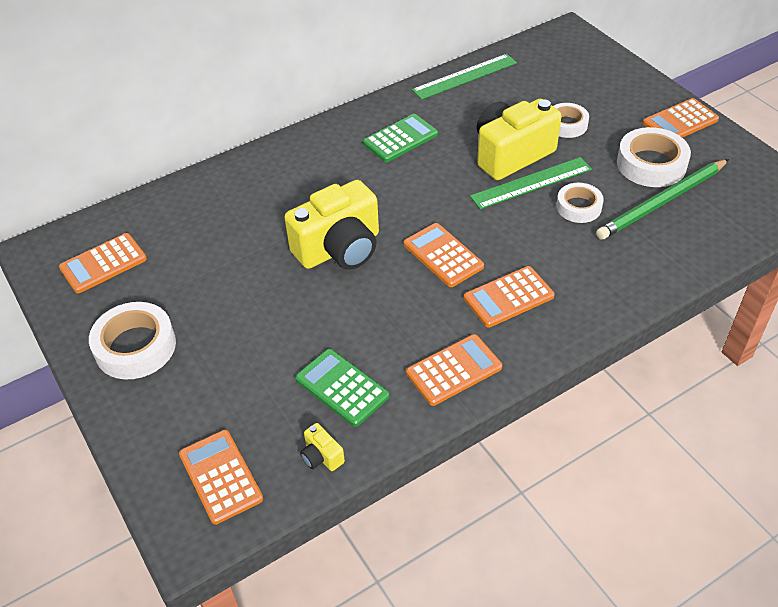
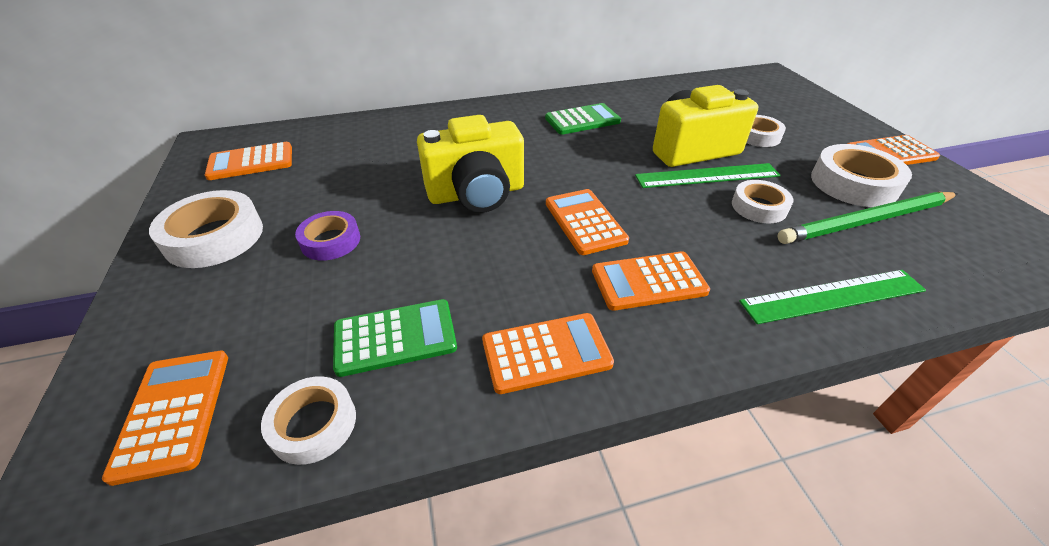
camera: 15 degrees right, 5 degrees down
(240, 325) = (331, 241): none -> purple tape
(321, 456) = (313, 424): yellow camera -> white tape
(342, 388) = (395, 337): green calculator -> green calculator turned 105 degrees clockwise
(464, 76) = (662, 88): green ruler -> green ruler (832, 296)

